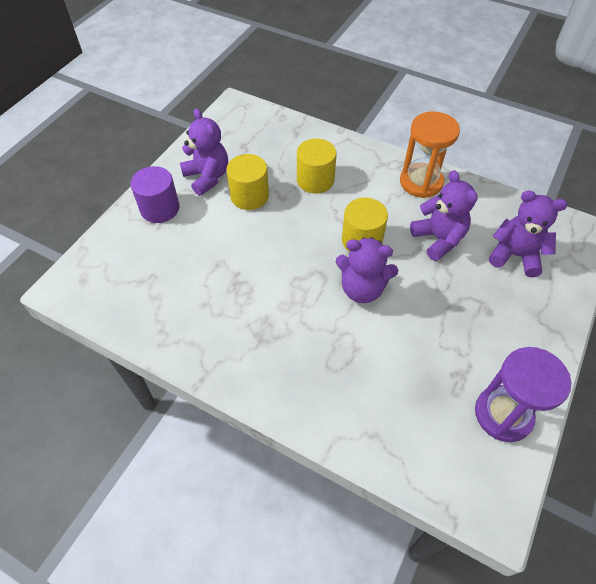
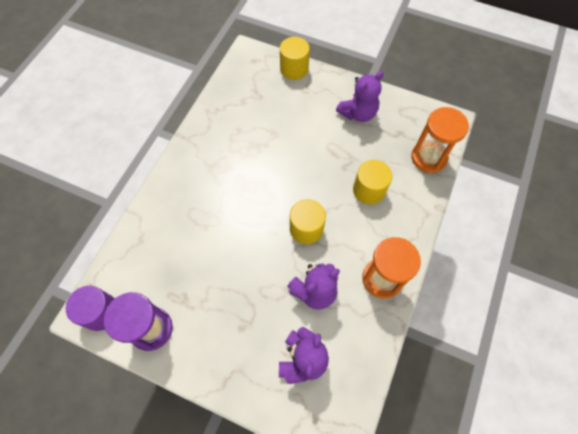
camera: 85 degrees right, 10 degrees up
(160, 208) = (321, 89): purple cylinder -> purple cylinder (101, 312)
(249, 196) = (342, 144): yellow cylinder -> yellow cylinder (294, 69)
(280, 128) = (429, 157): none -> orange hourglass
(362, 289) = (258, 230): purple teddy bear -> none

